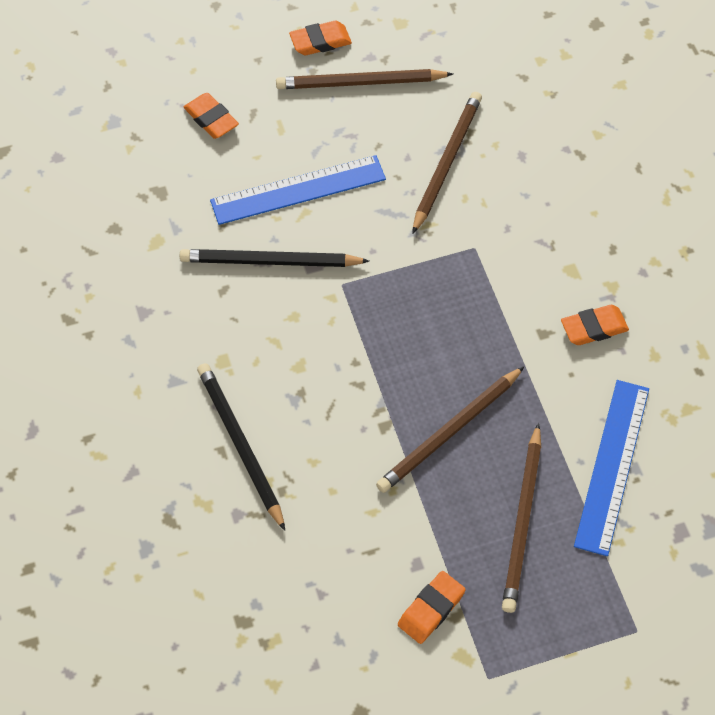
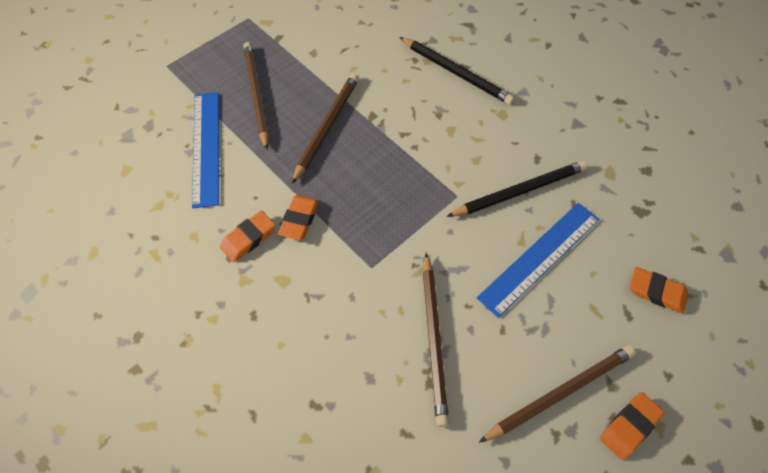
camera: 155 degrees right, 0 degrees up
(431, 609) = (294, 35): orange eraser -> orange eraser (299, 219)

